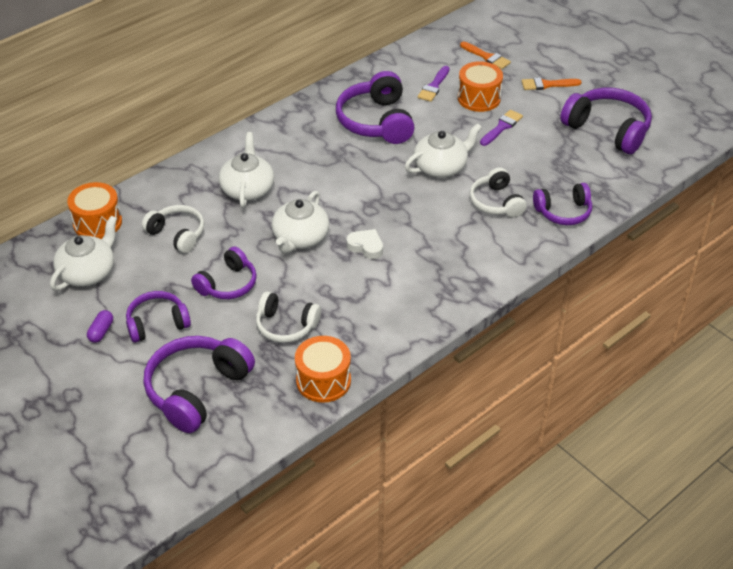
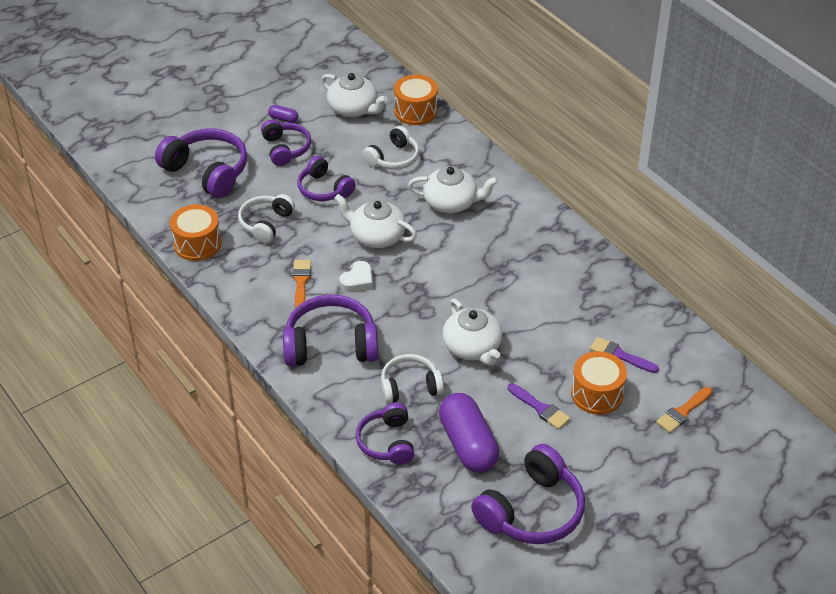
camera: 95 degrees right, 0 degrees up
(376, 121) = (554, 301): purple headphones -> purple headphones (331, 344)
(547, 84) = (625, 464): orange brush -> orange brush (301, 282)
(551, 165) = (468, 444): none -> purple capsule

